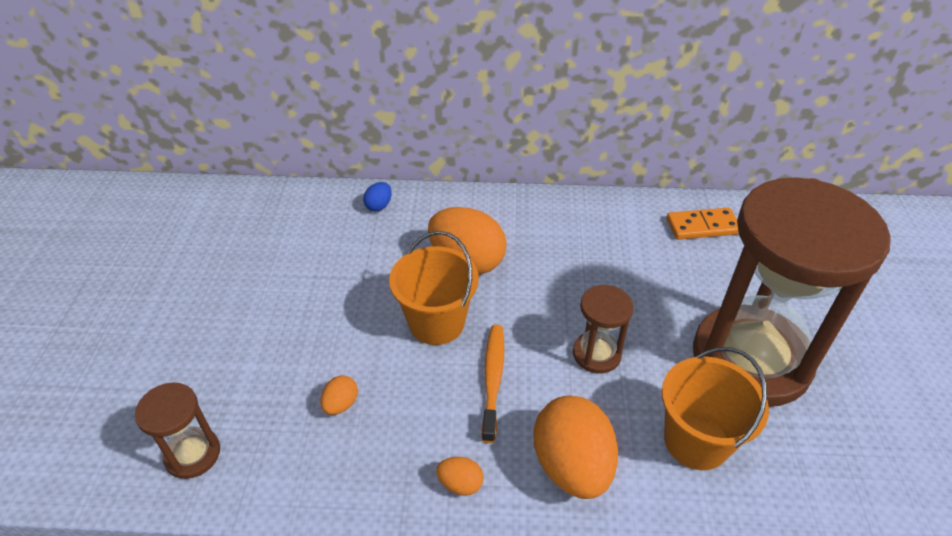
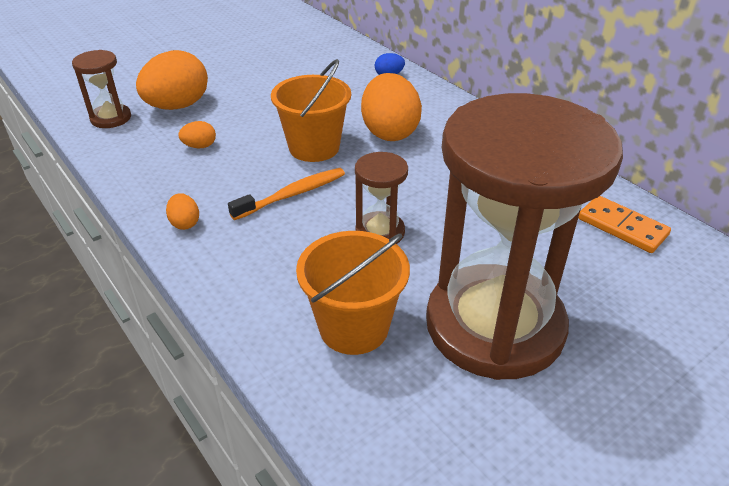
camera: 50 degrees right, 5 degrees down
(572, 466) = (253, 268): orange egg -> orange egg (177, 106)

